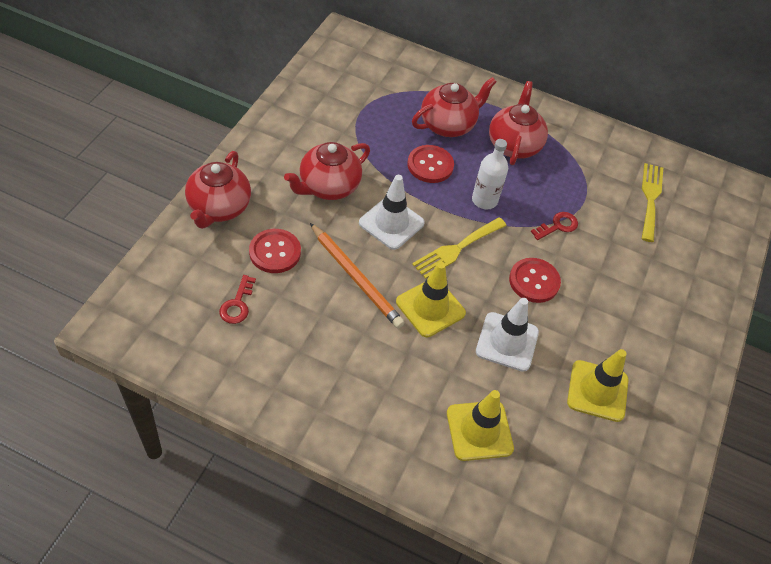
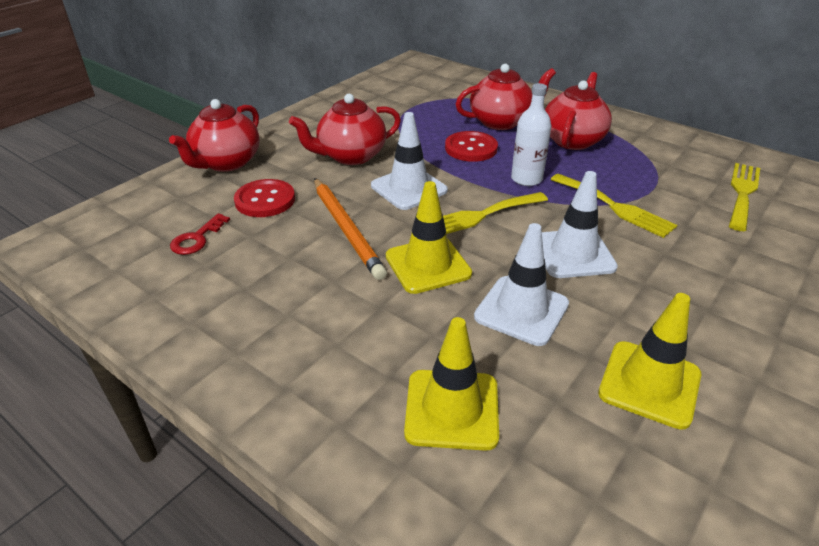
camera: 20 degrees right, 15 degrees down
(534, 281) = (573, 254): red button -> white traffic cone
(558, 226) = (615, 207): red key -> yellow fork

